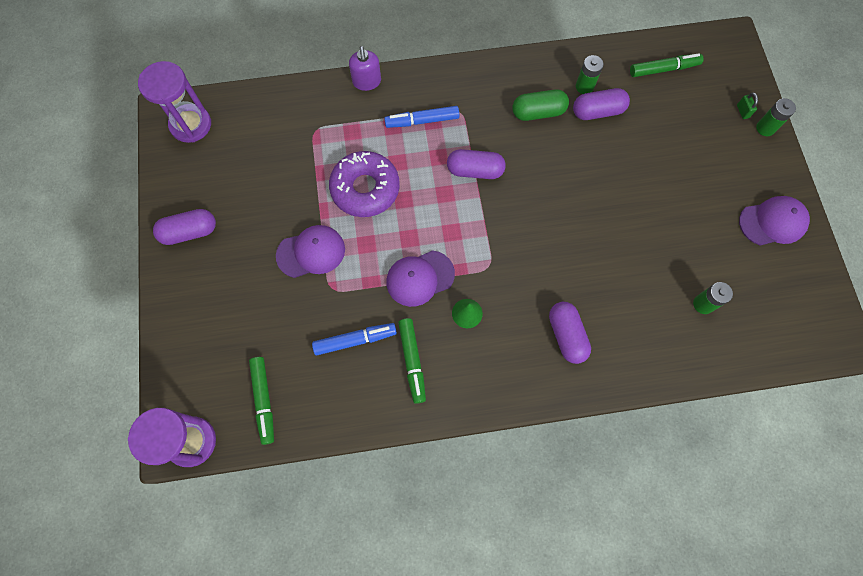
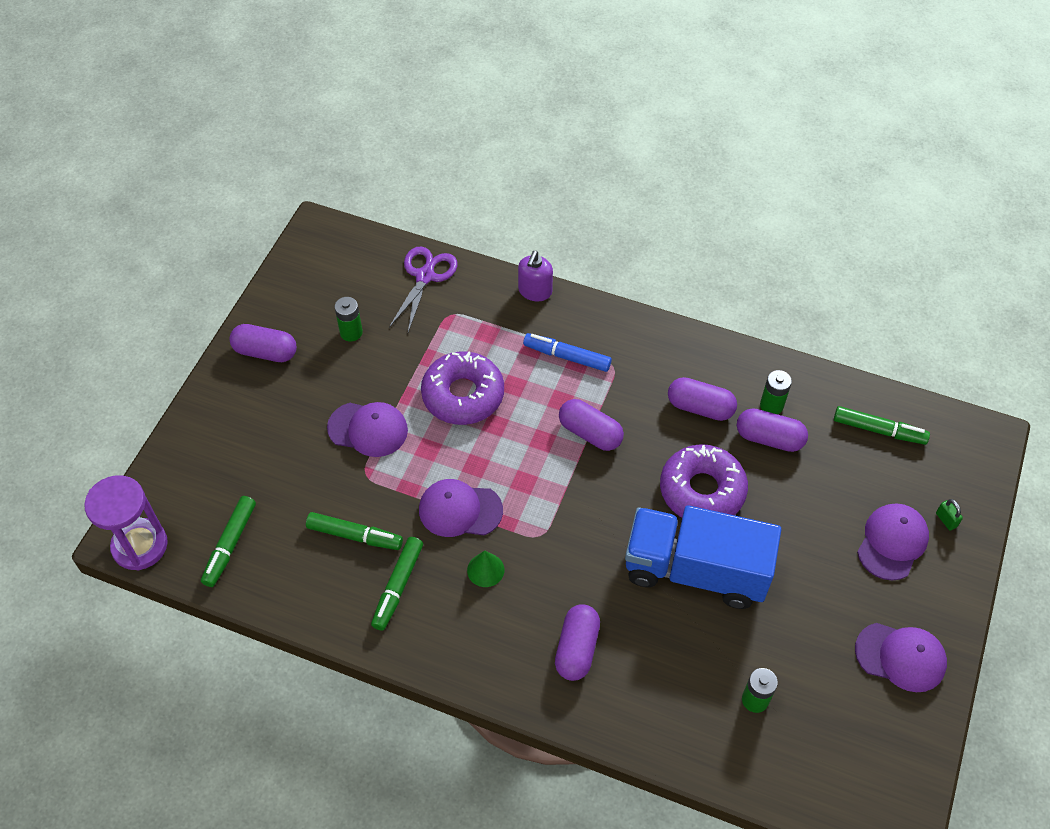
camera: 30 degrees right, 15 degrees down
(191, 125) = (333, 252): purple hourglass -> none
(276, 109) = (425, 276): none -> purple scissors
(355, 340) = (355, 536): blue marker -> green marker
(538, 112) = (700, 407): green capsule -> purple capsule
(577, 173) = (702, 490): none -> purple donut
(609, 233) = (695, 570): none -> blue truck
(720, 145) = (892, 542): none -> purple cap
(742, 111) = (946, 520): green padlock -> green padlock turned 45 degrees counterclockwise
(765, 128) = (962, 551): green battery -> green battery (351, 332)

